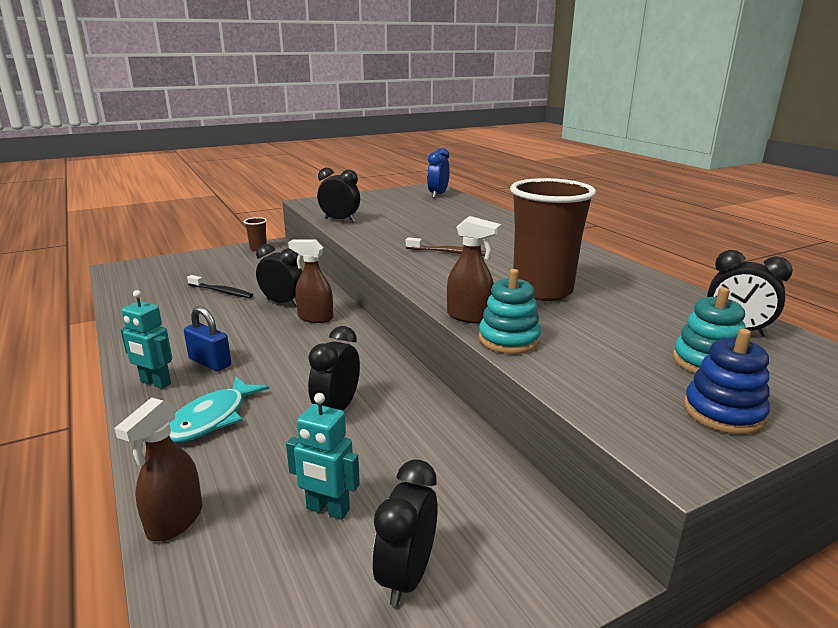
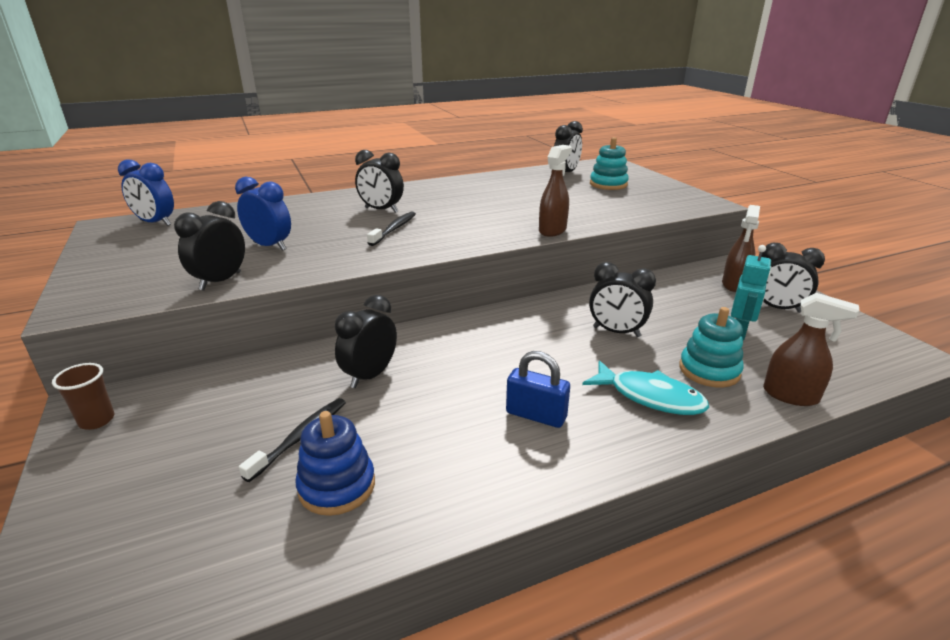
camera: 85 degrees left, 5 degrees up
(155, 383) = (589, 452): turquoise robot -> none
(210, 362) = (536, 415): blue padlock -> blue padlock turned 75 degrees clockwise
(315, 318) = (425, 349): brown spray bottle -> brown spray bottle (734, 285)
(400, 223) = (269, 246): none -> blue clock
(448, 252) = (394, 229): brown toothbrush -> black toothbrush
(497, 245) = (381, 210): none -> black clock
(509, 339) = (591, 222): turquoise stacking toy -> turquoise stacking toy (709, 370)
(542, 291) = (500, 206): brown cup -> none
(723, 412) = (662, 190): blue stacking toy -> blue stacking toy (337, 486)

